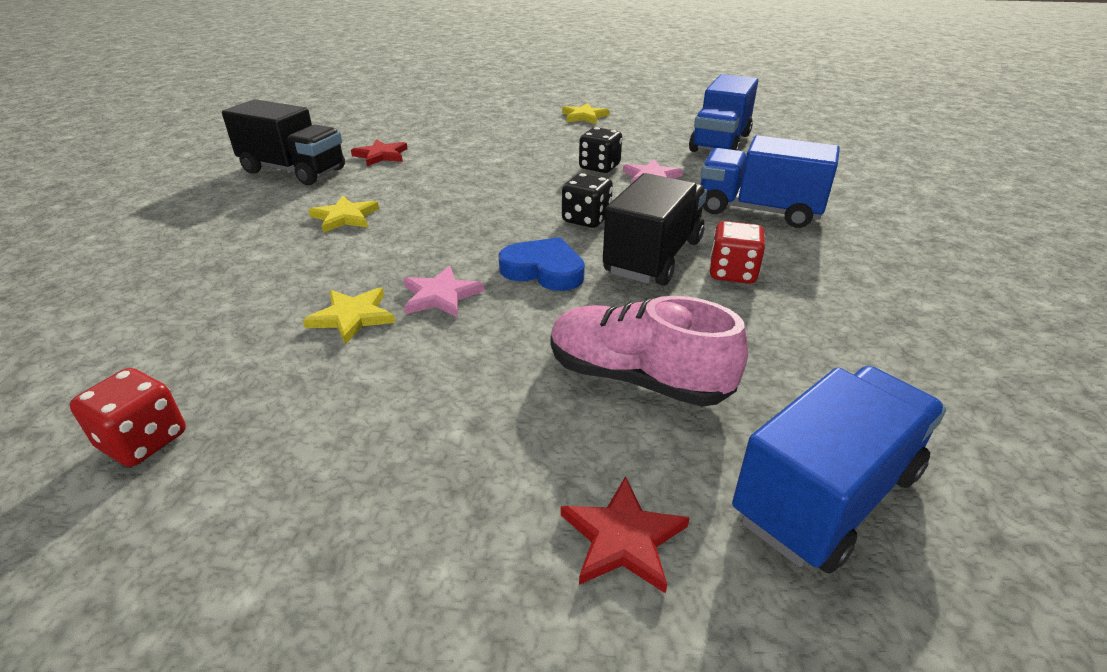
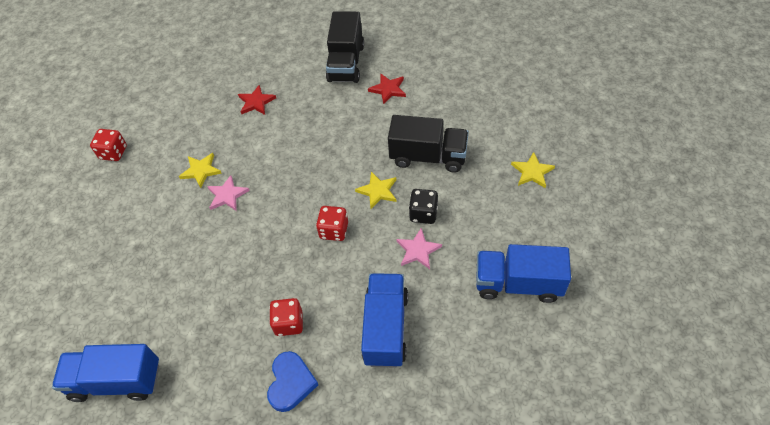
camera: 75 degrees right, 20 degrees up
(345, 217) = (295, 117): yellow star -> yellow star (378, 191)
(544, 270) = (264, 229): blue heart -> blue heart (291, 383)
(586, 219) = (334, 230): black dice -> red dice
(623, 538) = (87, 313): red star -> red star (256, 102)
(637, 378) = (178, 296): pink shoe -> none
(654, 257) = (296, 278): black truck -> black truck (428, 157)
(826, 495) = (116, 381): blue truck -> blue truck turned 150 degrees clockwise

